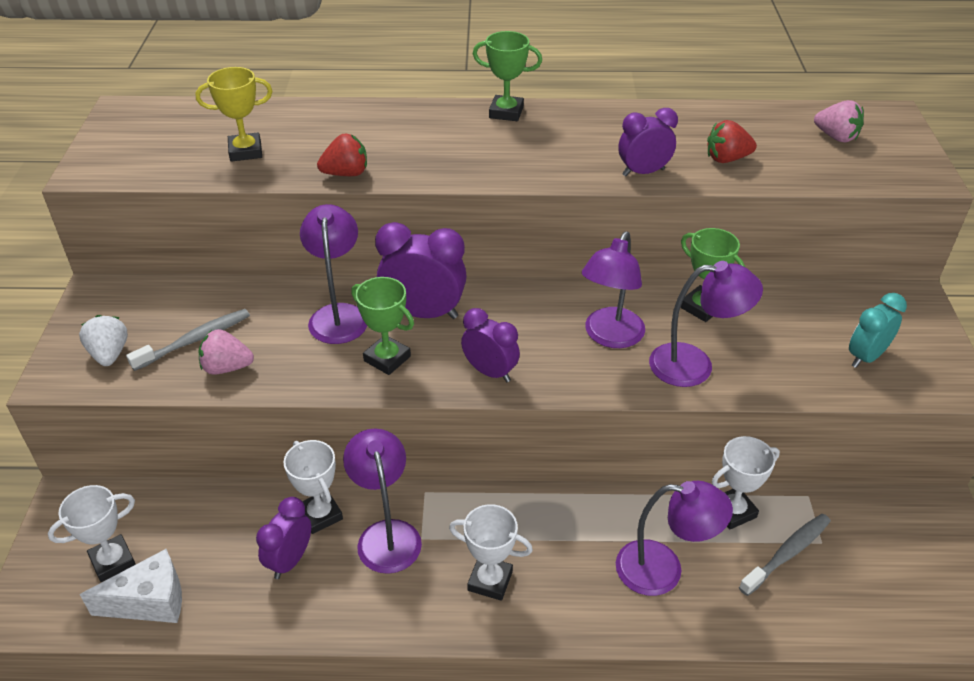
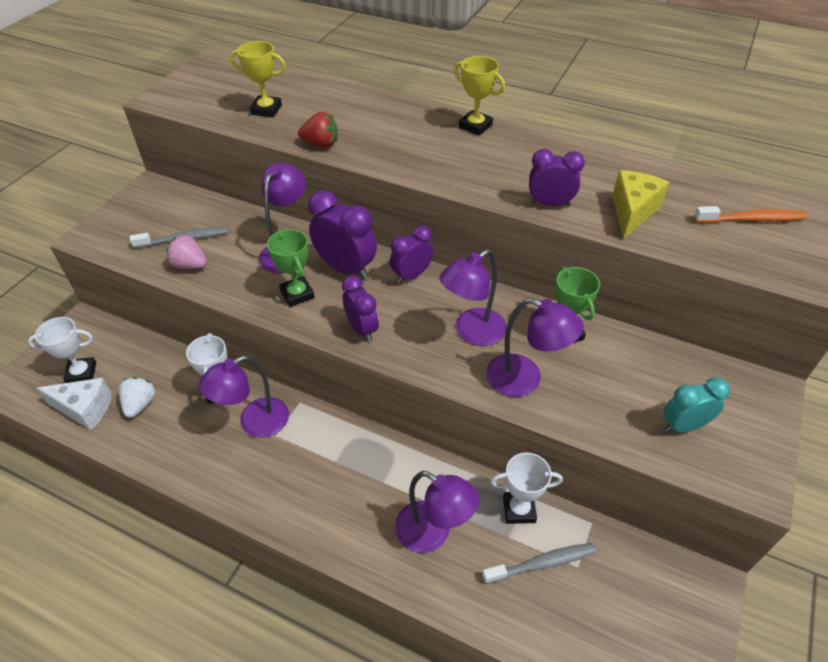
camera: 25 degrees right, 5 degrees up
(109, 354) = (128, 232): white strawberry -> white strawberry (140, 404)
(290, 560) = (183, 416): purple clock -> purple clock (411, 275)
(386, 534) = (254, 423): purple lamp -> purple lamp turned 135 degrees counterclockwise
(490, 581) = (301, 487): white trophy -> none
(506, 112) = (475, 126): green trophy -> yellow trophy
(726, 159) = (632, 212): red strawberry -> yellow cheese
(836, 137) = (751, 219): pink strawberry -> orange toothbrush

